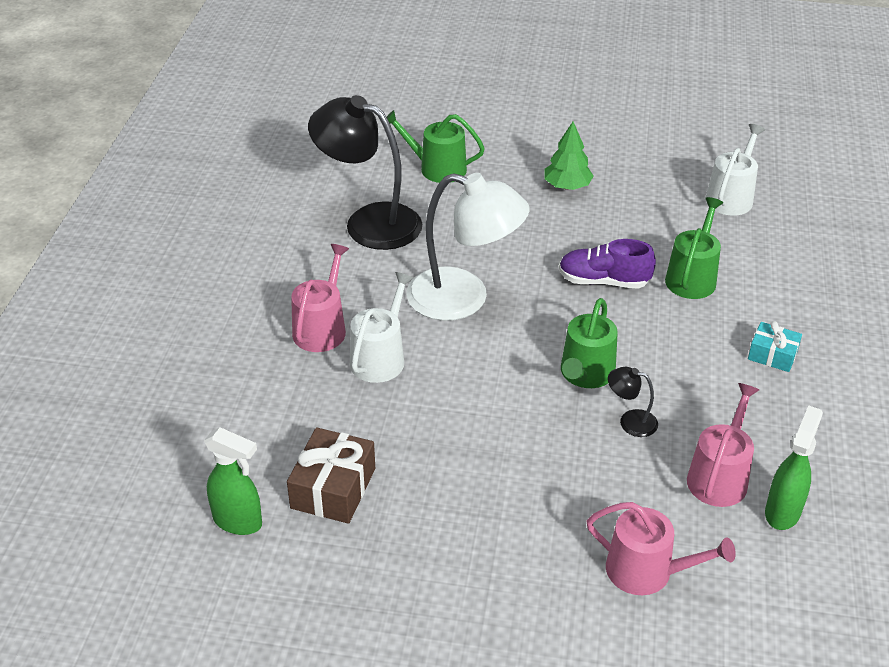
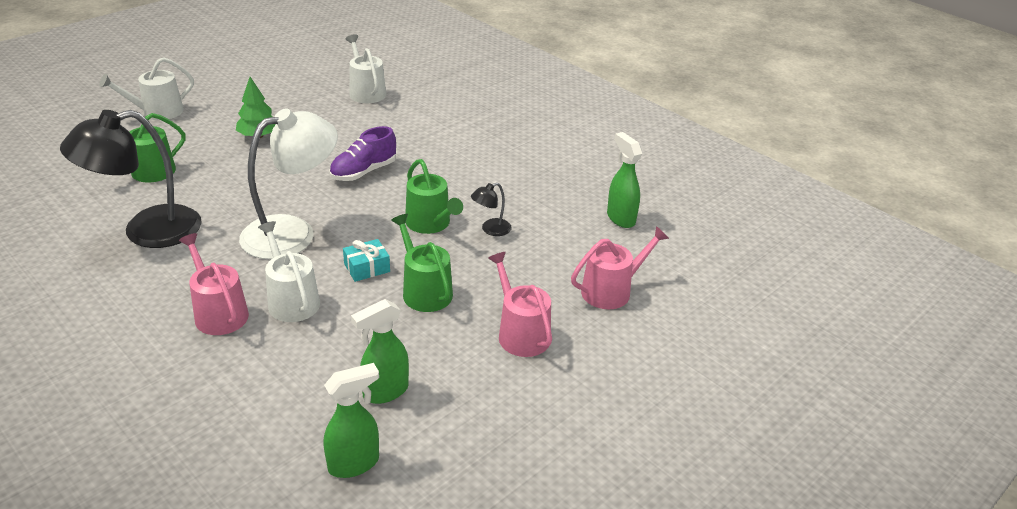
camera: 55 degrees left, 5 degrees down
(333, 488) = (385, 392): brown gift -> green spray bottle
(520, 113) = (157, 112): none -> white watering can
(692, 277) = (409, 141): green watering can -> green watering can (424, 291)
(719, 476) = (571, 224): pink watering can -> pink watering can (520, 333)
(772, 355) = (506, 153): turquoise gift -> turquoise gift (367, 268)

